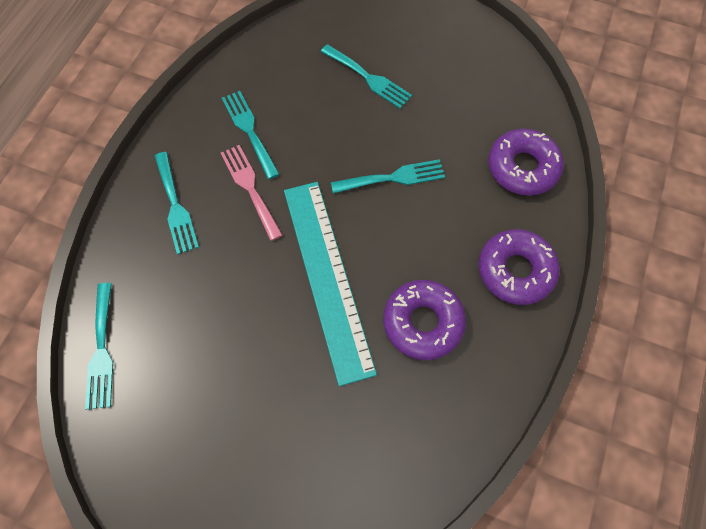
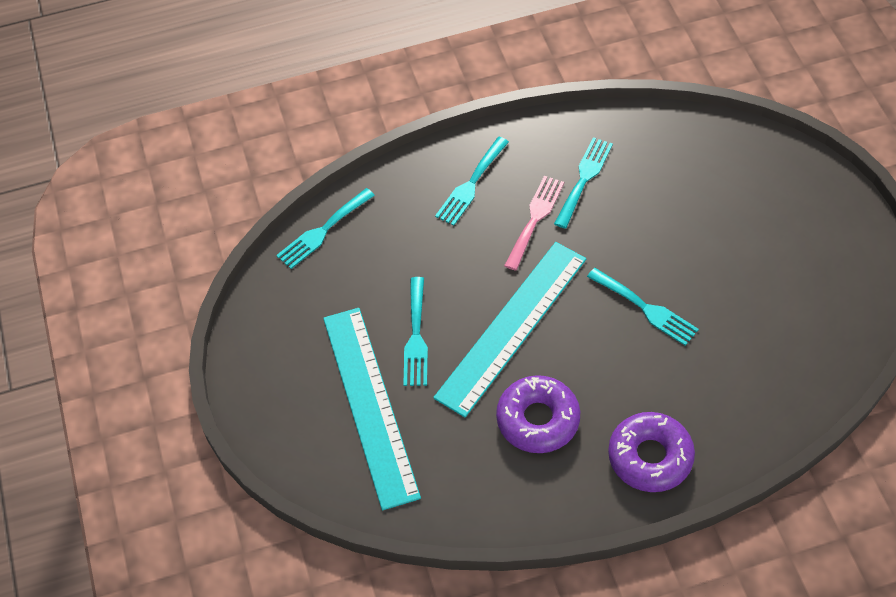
camera: 55 degrees right, 10 degrees down
(301, 443) = (369, 405): none -> turquoise ruler
(369, 78) = (724, 221): turquoise fork -> turquoise fork (416, 337)
(522, 167) = (758, 398): purple donut -> none

